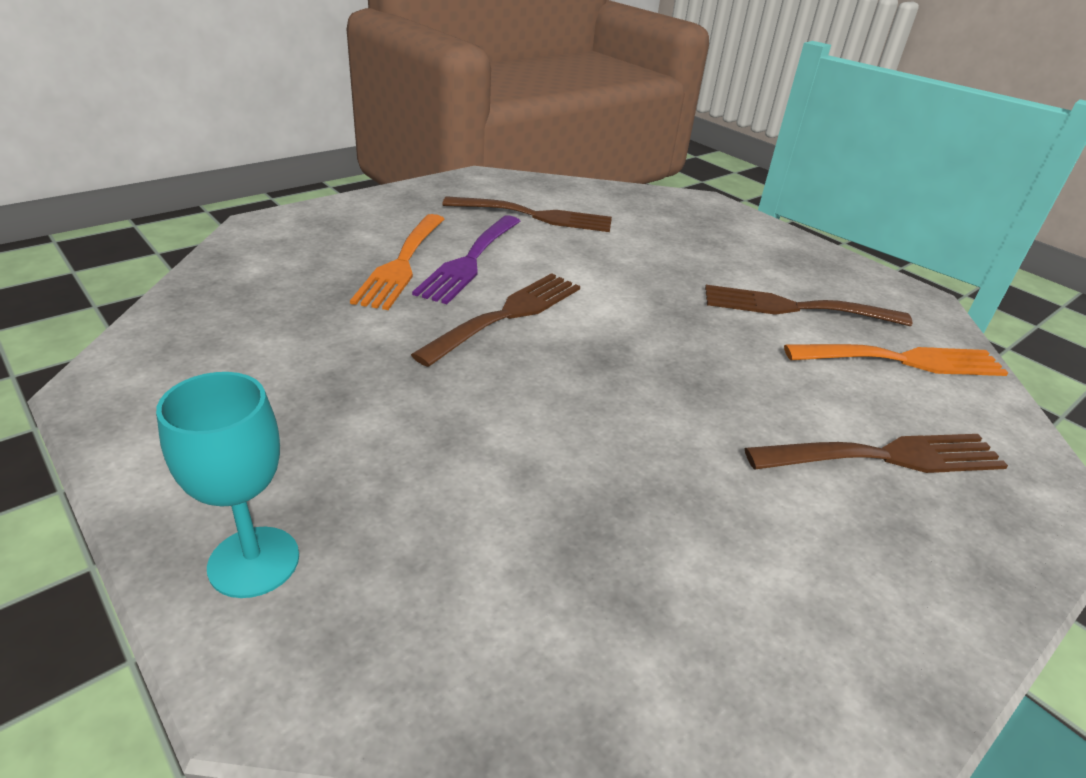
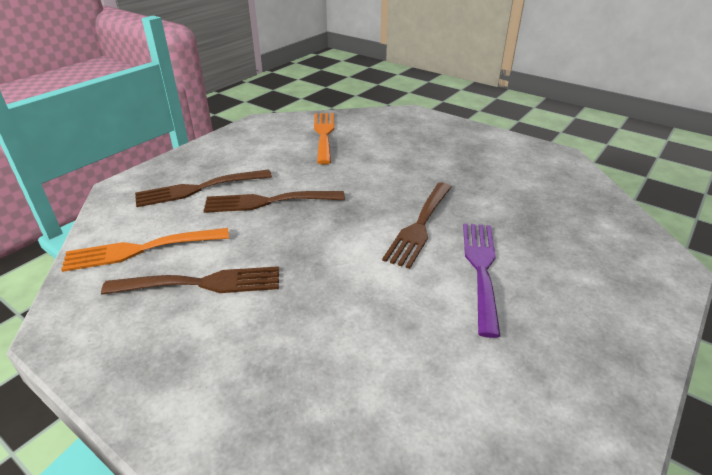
camera: 170 degrees right, 0 degrees up
(254, 561) = (437, 126): turquoise goblet -> none
(402, 264) = (525, 252): orange fork -> orange fork (324, 134)
(536, 216) = (472, 360): brown fork -> brown fork (268, 202)

